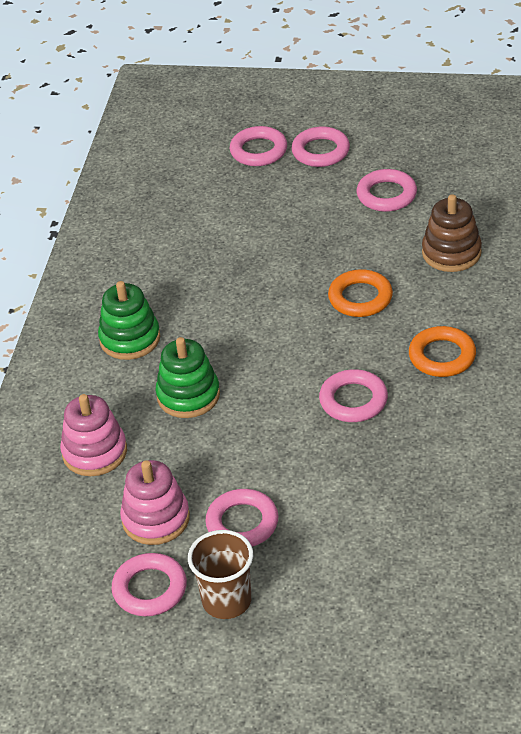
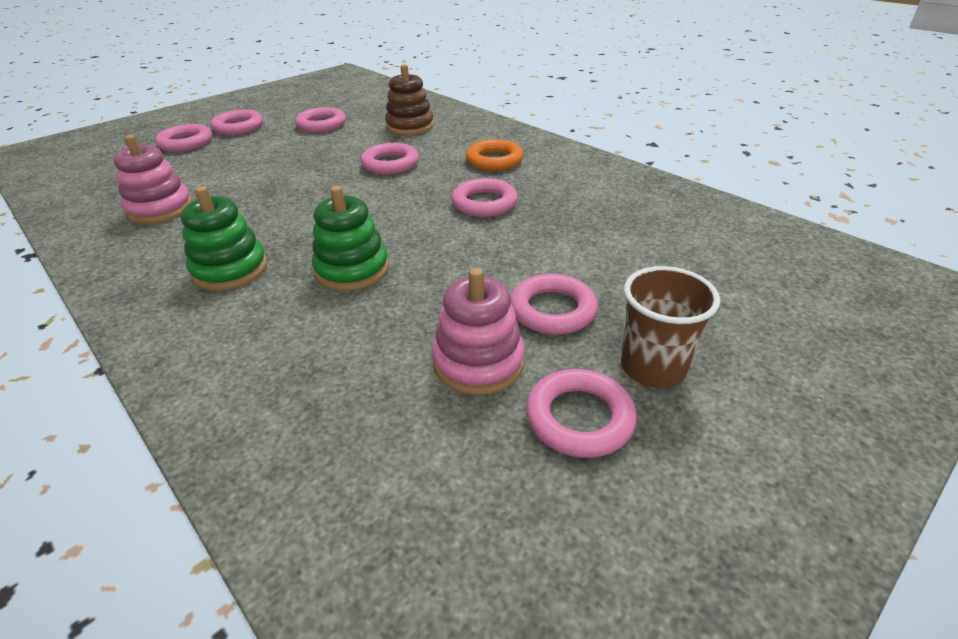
camera: 55 degrees left, 5 degrees down
(95, 452) = (325, 360): pink stacking toy -> pink stacking toy (160, 209)
(360, 298) = (390, 164): orange ring -> pink ring

